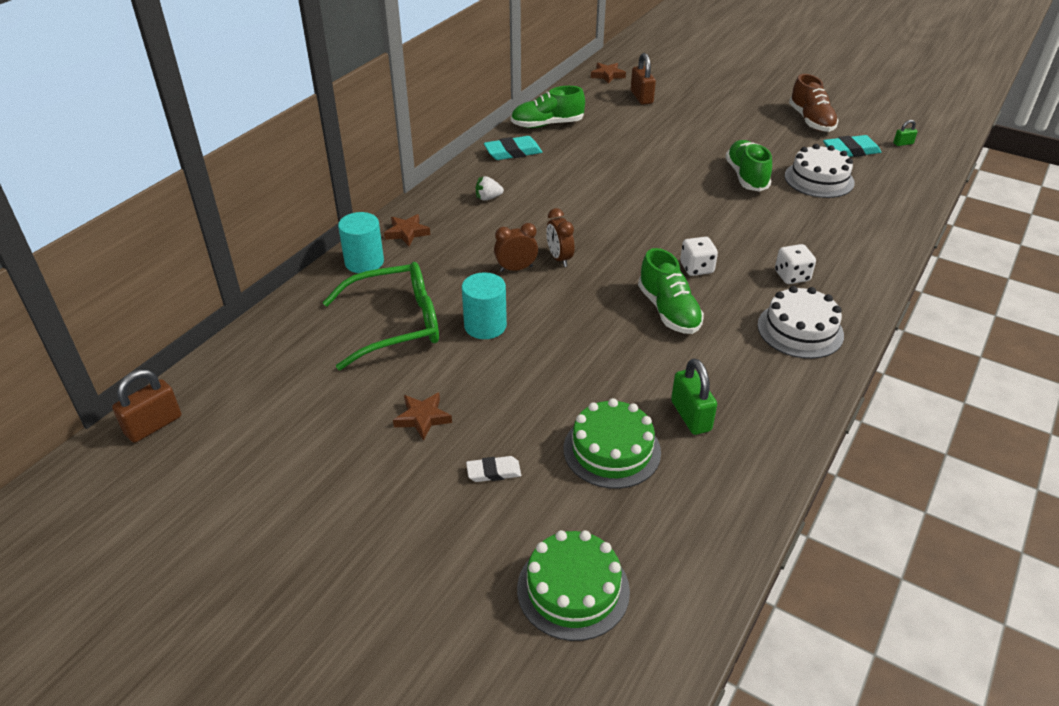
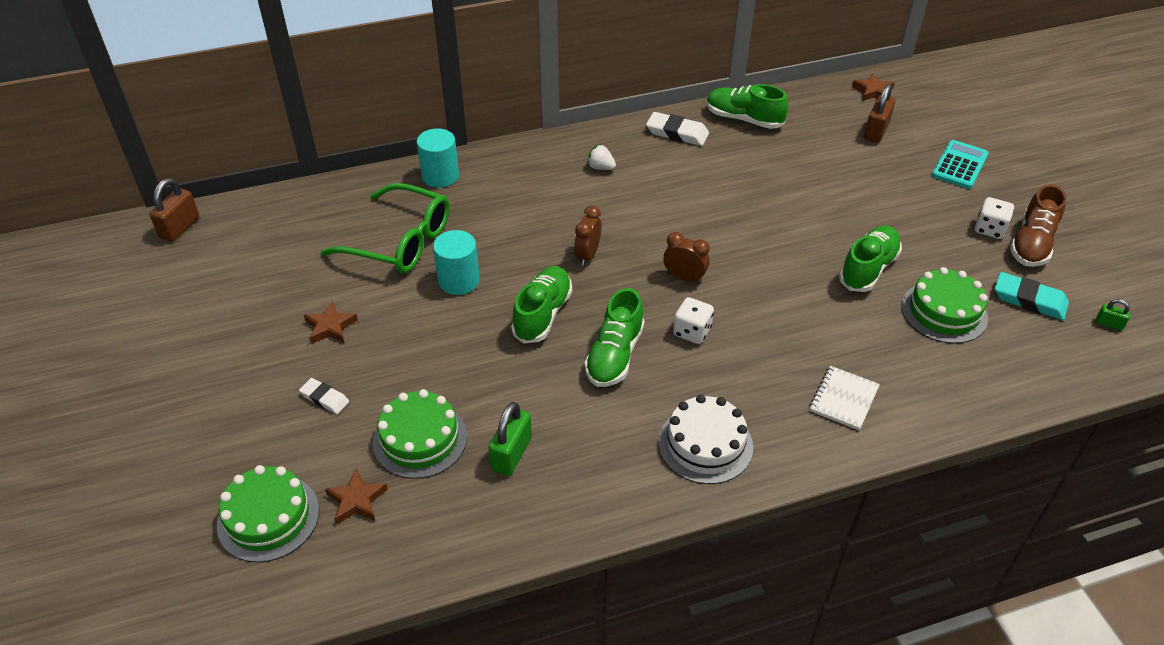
camera: 40 degrees right, 5 degrees up
(153, 425) = (179, 227): brown padlock -> brown padlock turned 60 degrees counterclockwise
(407, 233) = (500, 167): brown star -> brown star (357, 500)
(513, 152) = (677, 133): turquoise eraser -> white eraser
(516, 269) = (542, 245): brown clock -> brown clock (684, 277)
(581, 313) = (542, 314): none -> green shoe
(715, 96) = (959, 165): none -> turquoise calculator
(792, 276) = (770, 391): white dice -> white dice (989, 229)
(819, 179) = (944, 312): white cake -> green cake
(836, 256) = (843, 399): none -> white notebook

